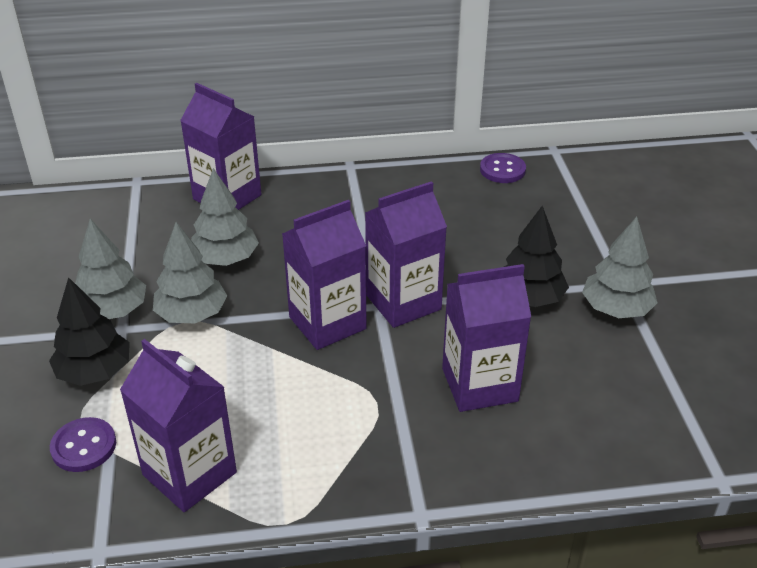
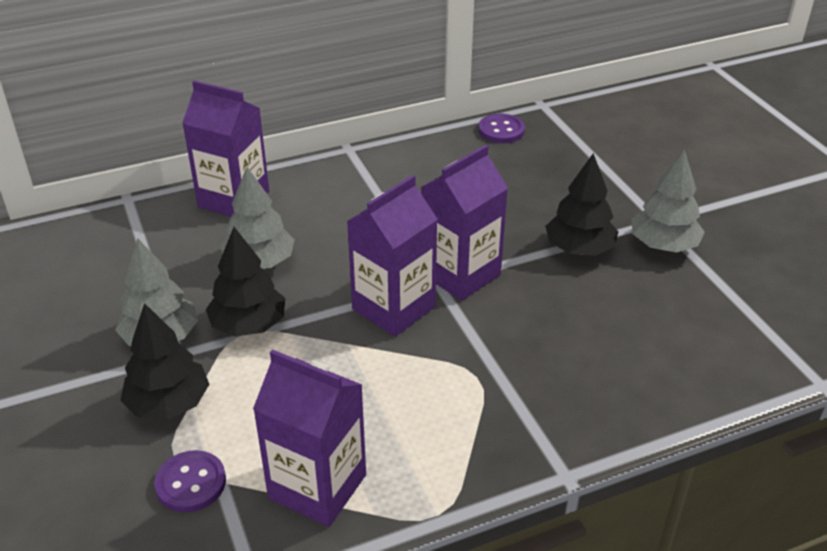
camera: 15 degrees left, 0 degrees up
(192, 314) = (248, 325): grey tree -> black tree
(479, 385) = (568, 340): purple carton -> none

